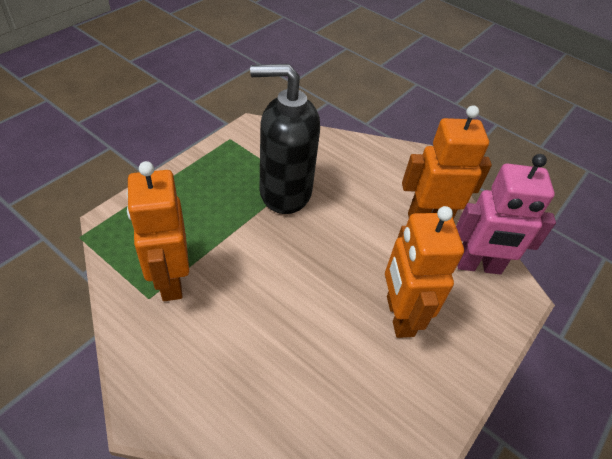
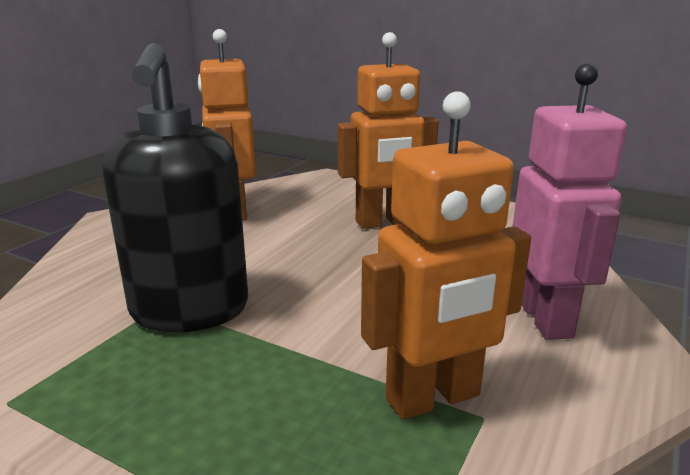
camera: 95 degrees left, 25 degrees down
(478, 266) = (297, 190): pink robot -> pink robot (545, 318)

